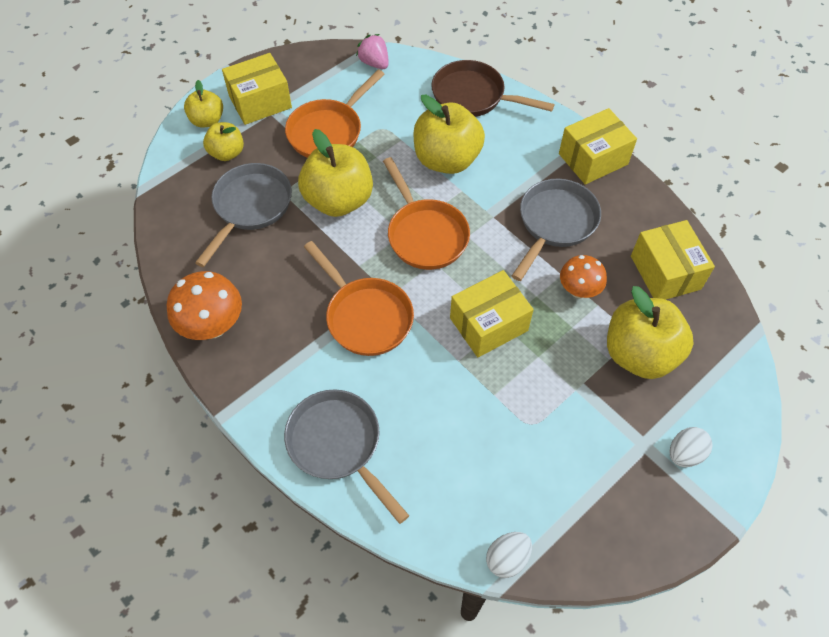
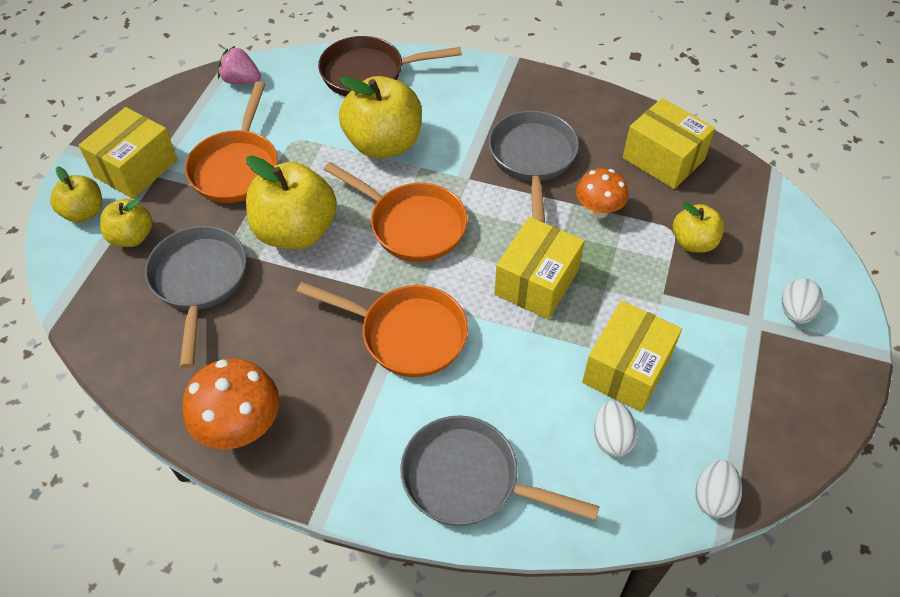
camera: 30 degrees left, 5 degrees down
(462, 472) = (611, 438): none -> white egg
(593, 159) = (526, 85): yellow box -> yellow box (627, 369)
(639, 354) = (693, 242): yellow apple -> yellow apple, size x0.56

